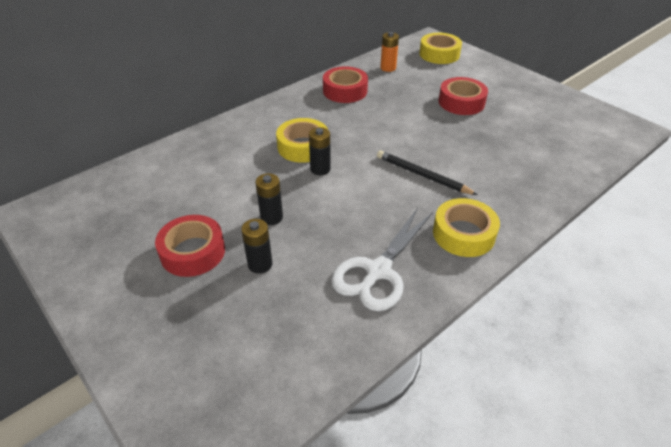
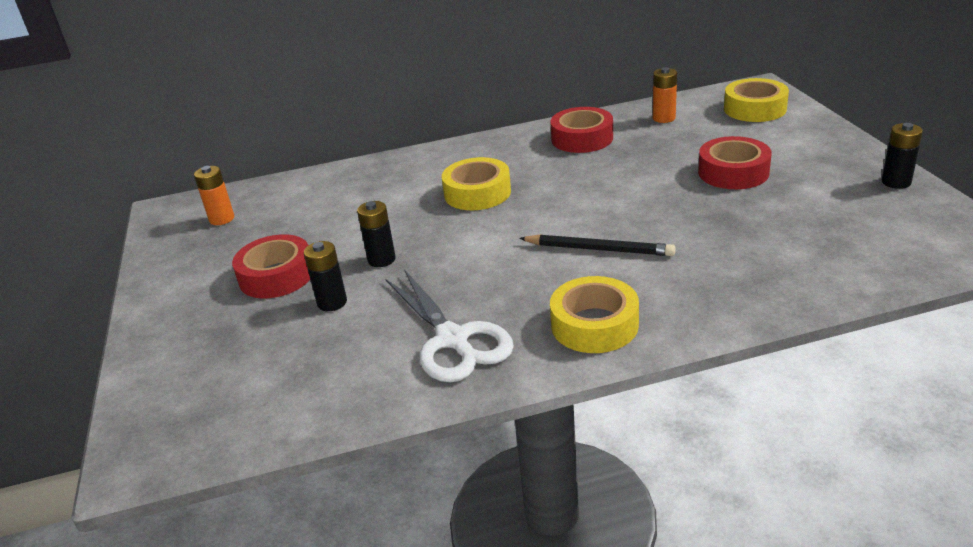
camera: 30 degrees right, 10 degrees down
(98, 210) = (222, 219): none -> orange battery
(320, 169) = (477, 220): black battery -> black battery (896, 182)
(378, 271) = (453, 340): white scissors -> white scissors turned 90 degrees counterclockwise
(422, 175) = (599, 249): black pencil -> black pencil turned 135 degrees clockwise

